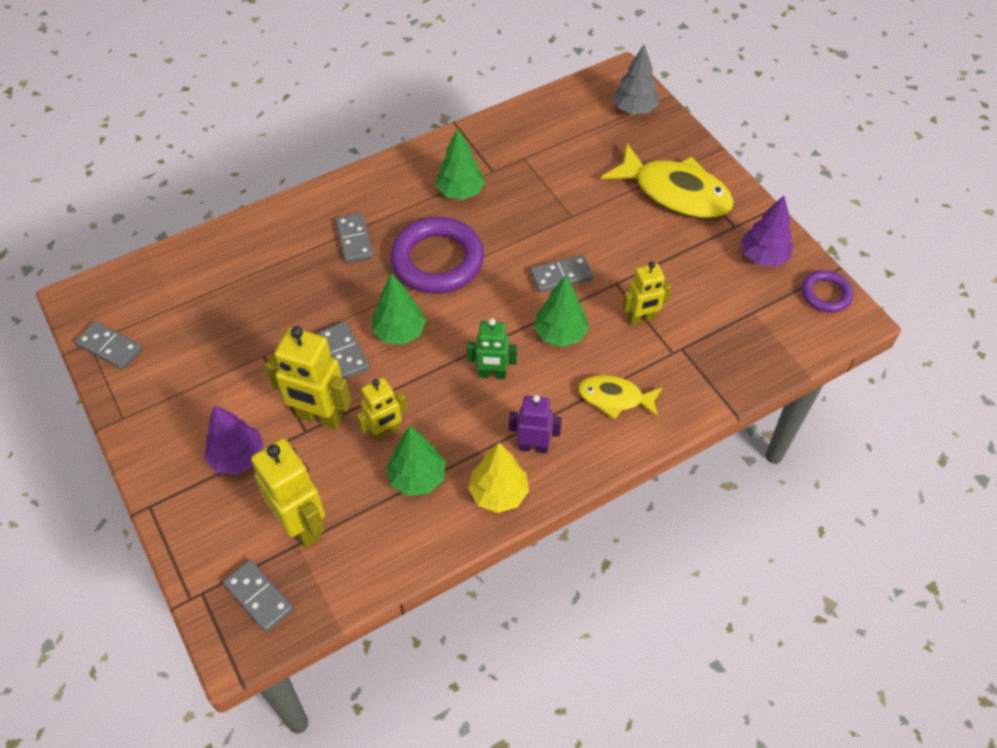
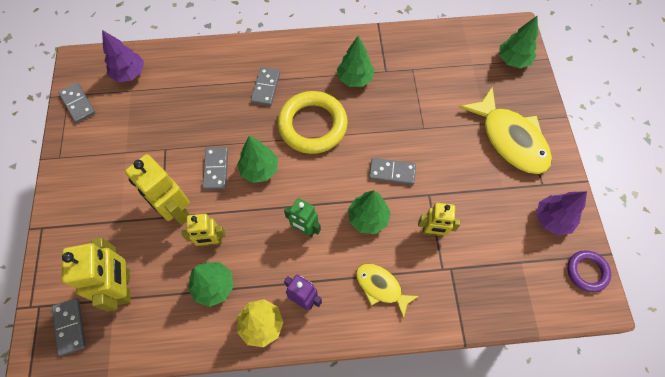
camera: 25 degrees right, 10 degrees up
(238, 457) = (111, 217): purple tree -> purple tree (129, 73)
(437, 260) = (312, 125): purple ring -> yellow ring
(634, 109) = (513, 60): grey tree -> green tree

